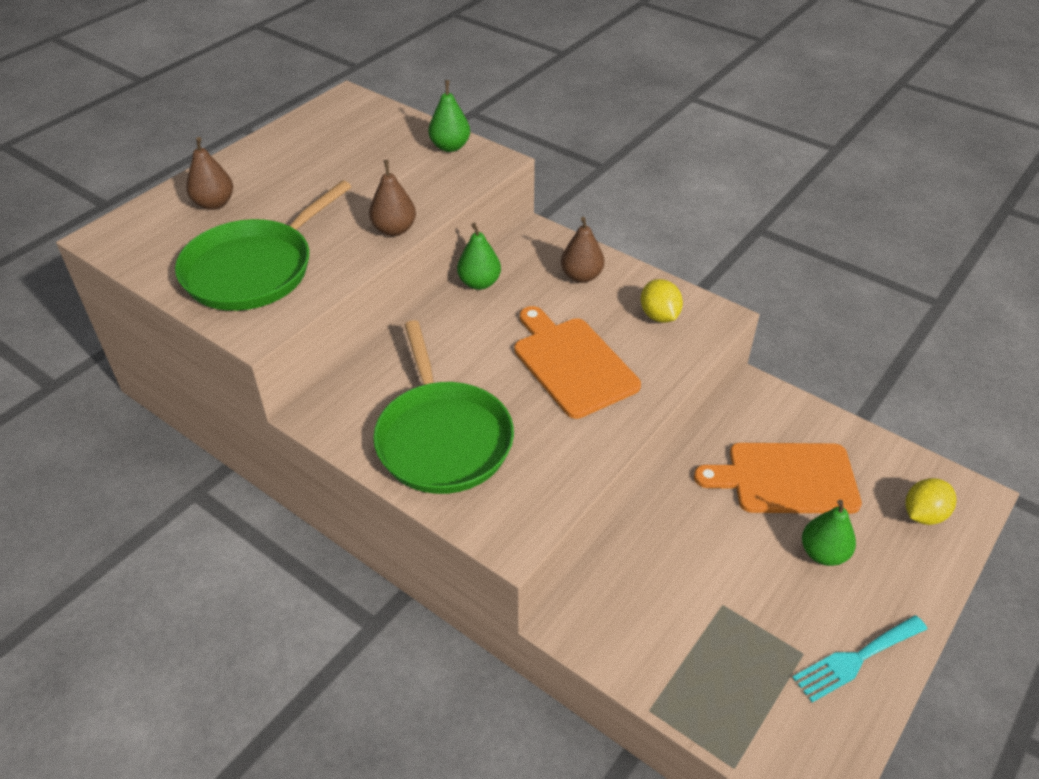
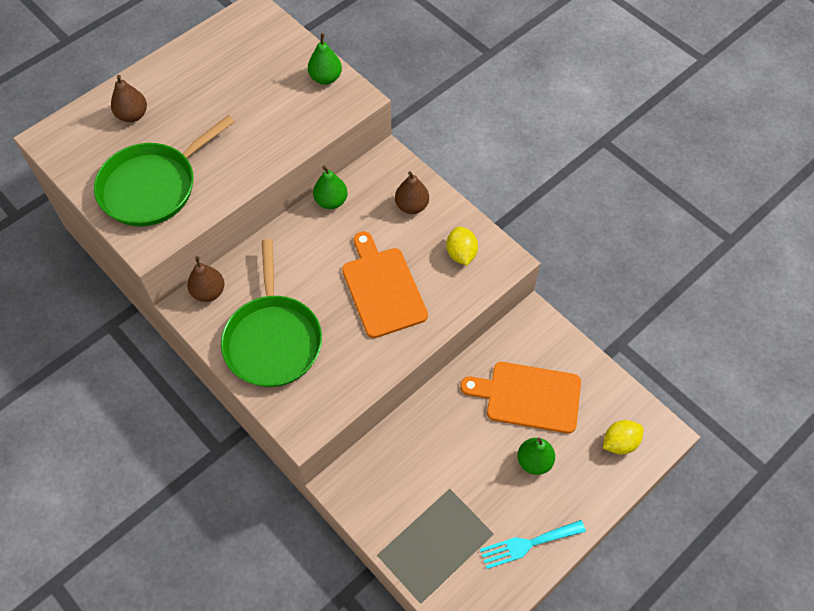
camera: 10 degrees right, 15 degrees up
(394, 229) = (263, 161): brown pear -> brown pear (208, 292)

